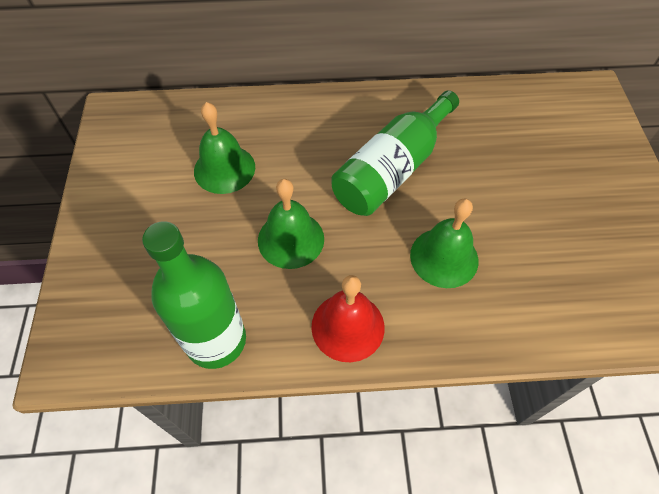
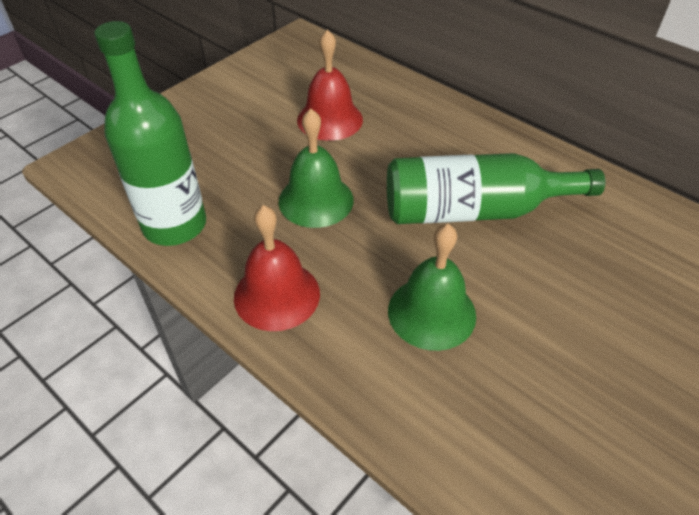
camera: 45 degrees right, 10 degrees down
(224, 169) = (330, 119): green bell -> red bell

